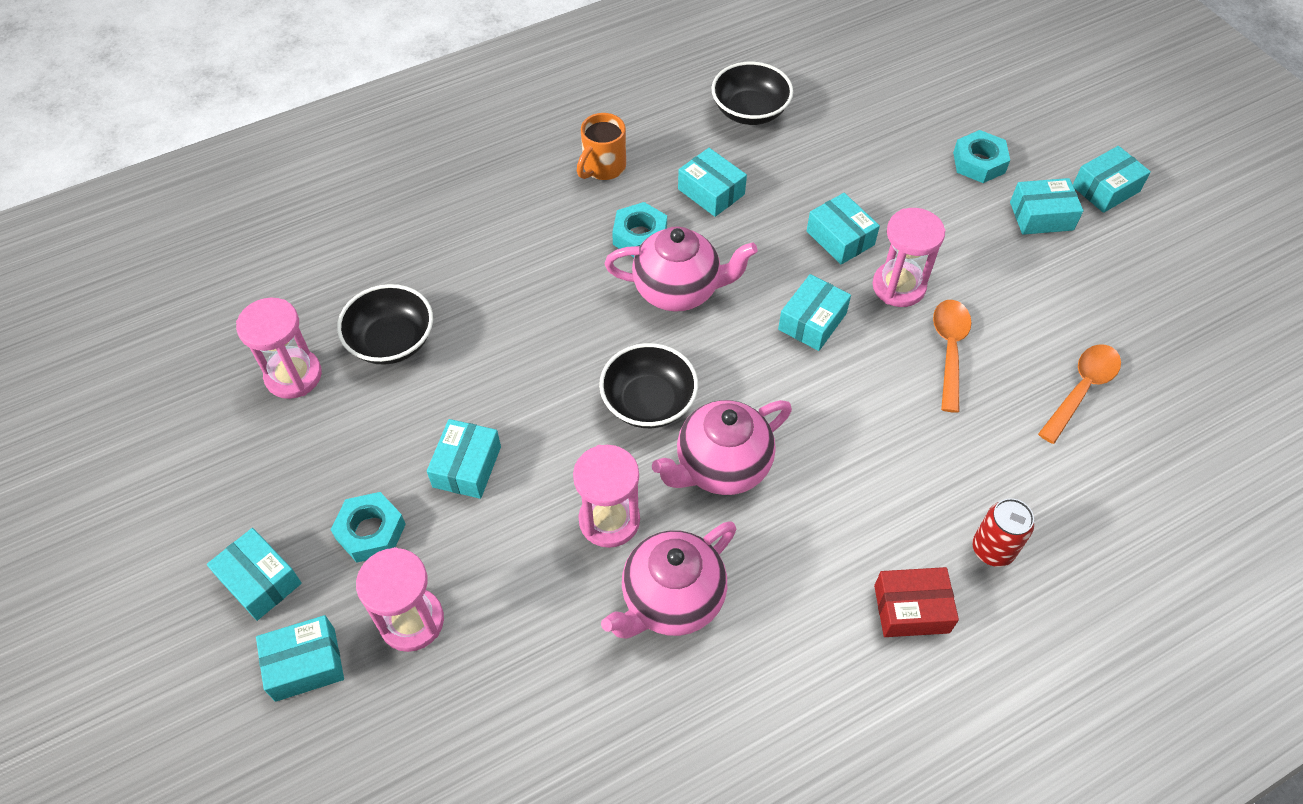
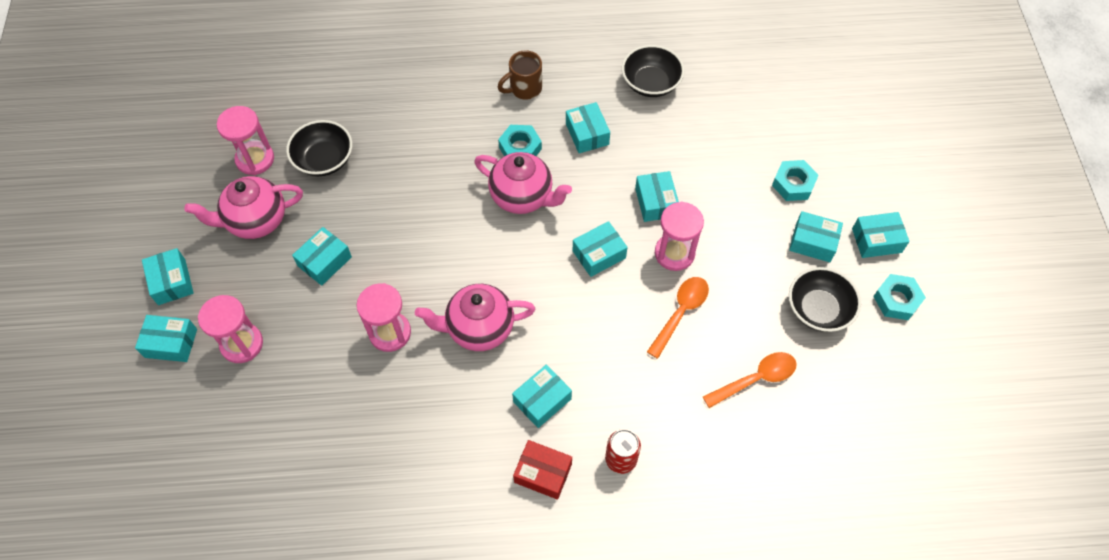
camera: 25 degrees right, 5 degrees up
(371, 531) = (248, 278): turquoise nut -> turquoise nut (896, 300)
(603, 168) = (524, 89): orange mug -> brown mug
(648, 402) = (459, 266): black bowl -> black bowl (818, 309)
(671, 600) = (398, 399): pink teapot -> pink teapot (256, 221)
(854, 520) = (542, 400): none -> turquoise box

